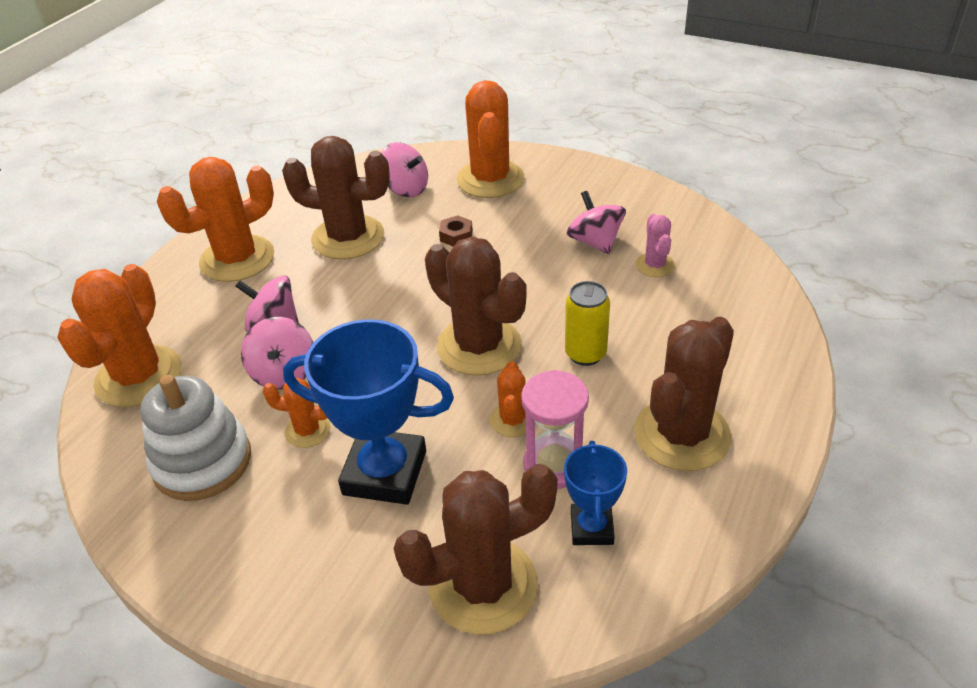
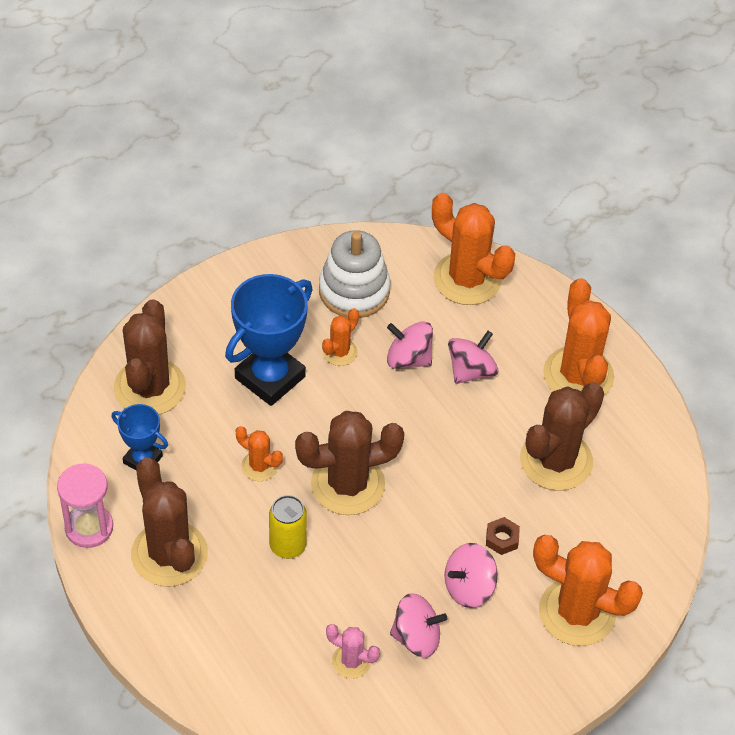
camera: 115 degrees right, 10 degrees up
(406, 189) = (608, 536): pink spinning top -> pink spinning top (469, 587)
(554, 464) = (204, 468): pink hourglass -> pink hourglass (89, 527)

